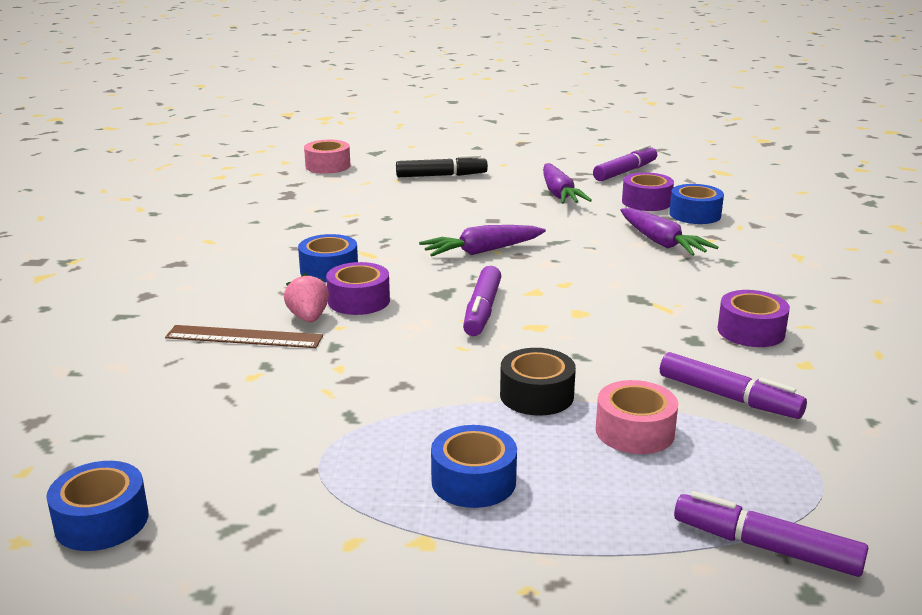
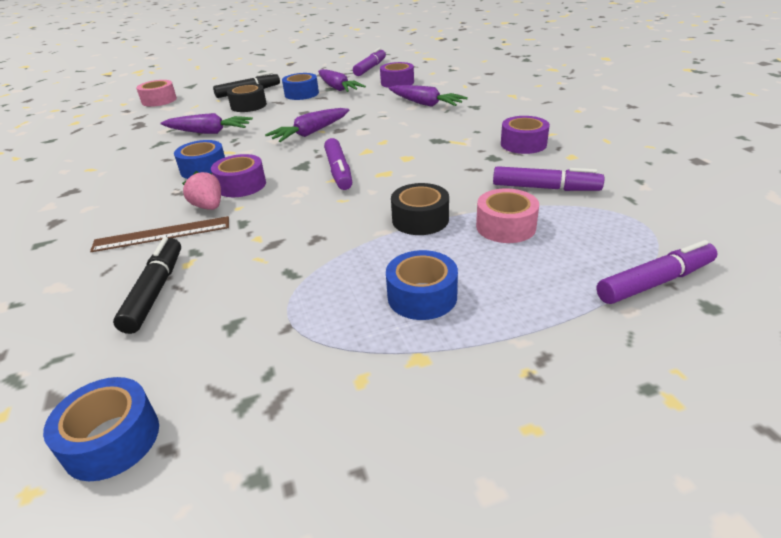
camera: 20 degrees left, 10 degrees up
(206, 396) = (155, 291): none -> black marker
(361, 223) = (208, 132): none -> purple carrot
(429, 196) = (248, 105): none -> black tape
(695, 214) = (432, 84): blue tape -> blue tape (301, 94)
(766, 547) = (655, 282): purple marker -> purple marker turned 150 degrees clockwise

